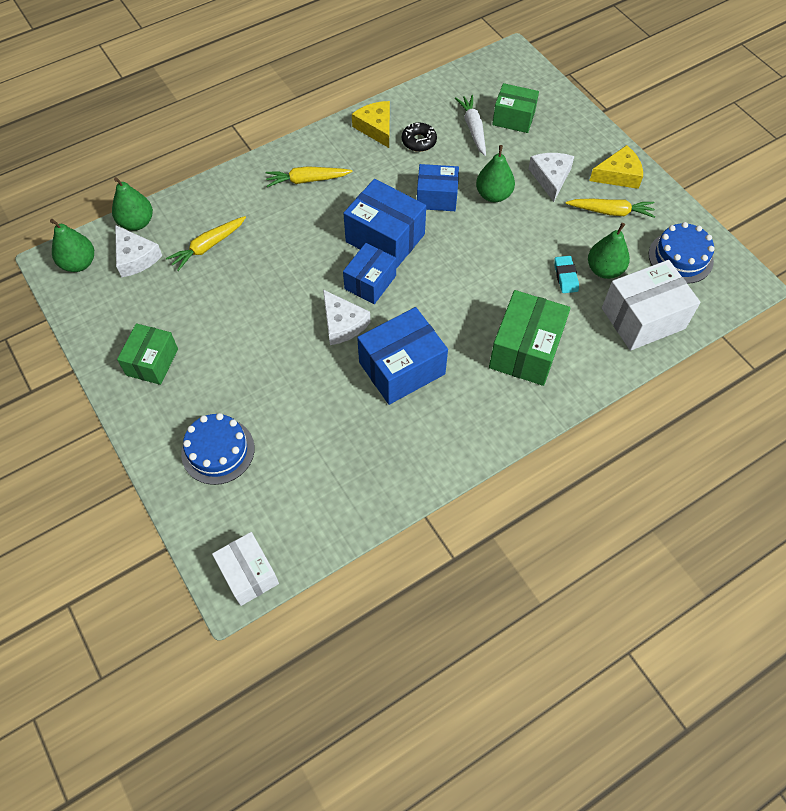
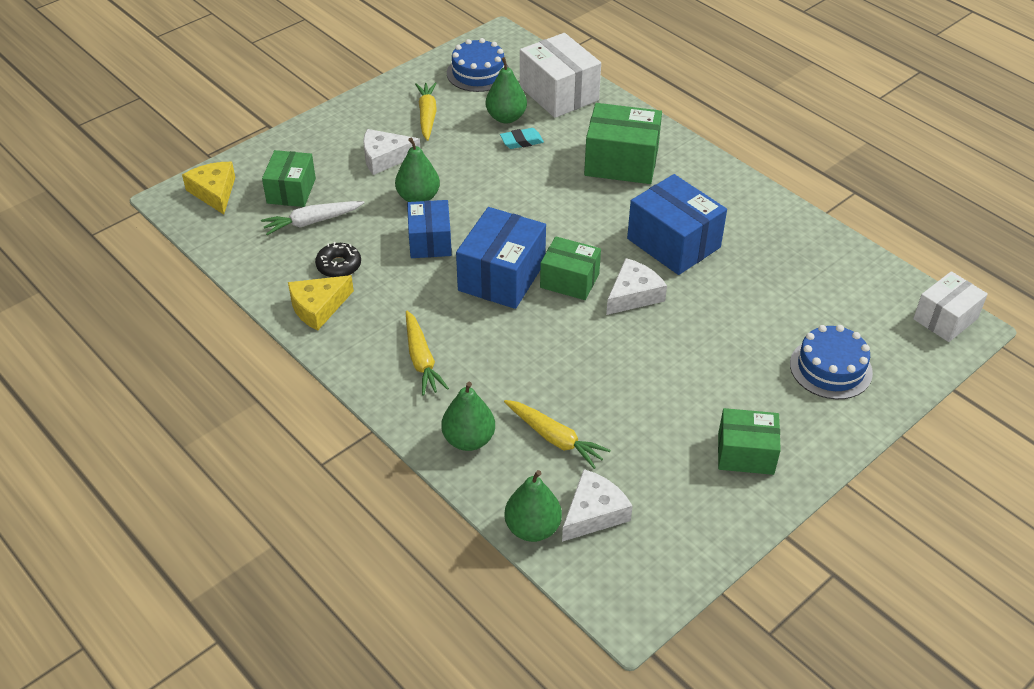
camera: 100 degrees left, 15 degrees down
(79, 263) = (621, 578): green pear -> green pear (468, 440)
(370, 282) = (569, 280): blue box -> green box
(618, 175) = (373, 112): yellow cheese -> yellow cheese (214, 192)

